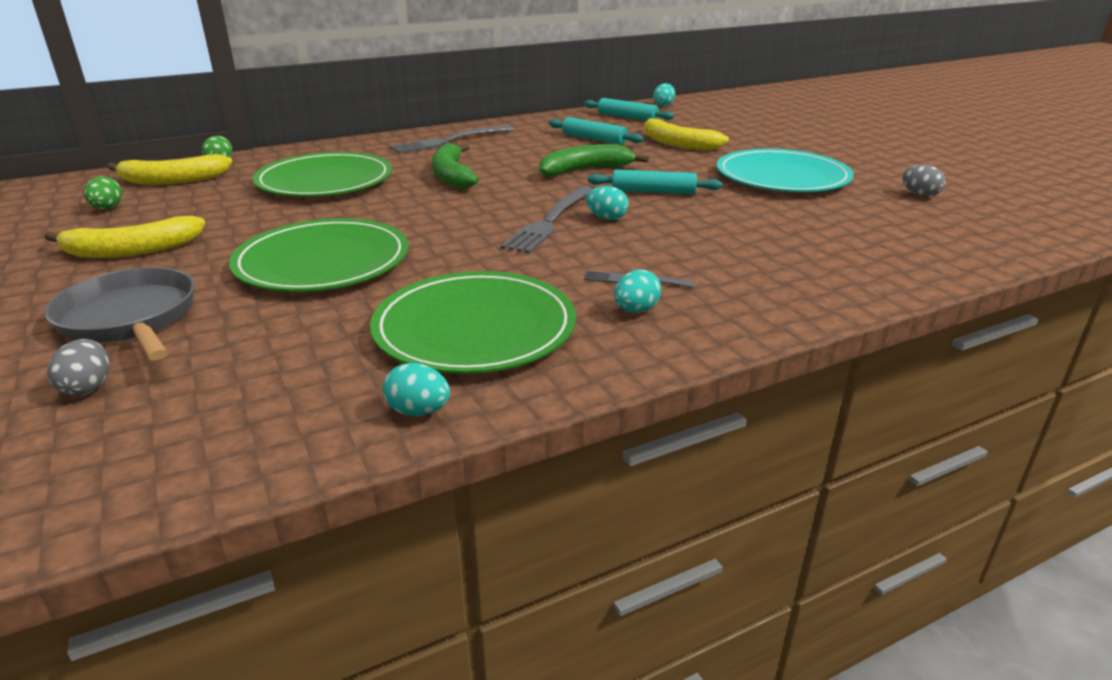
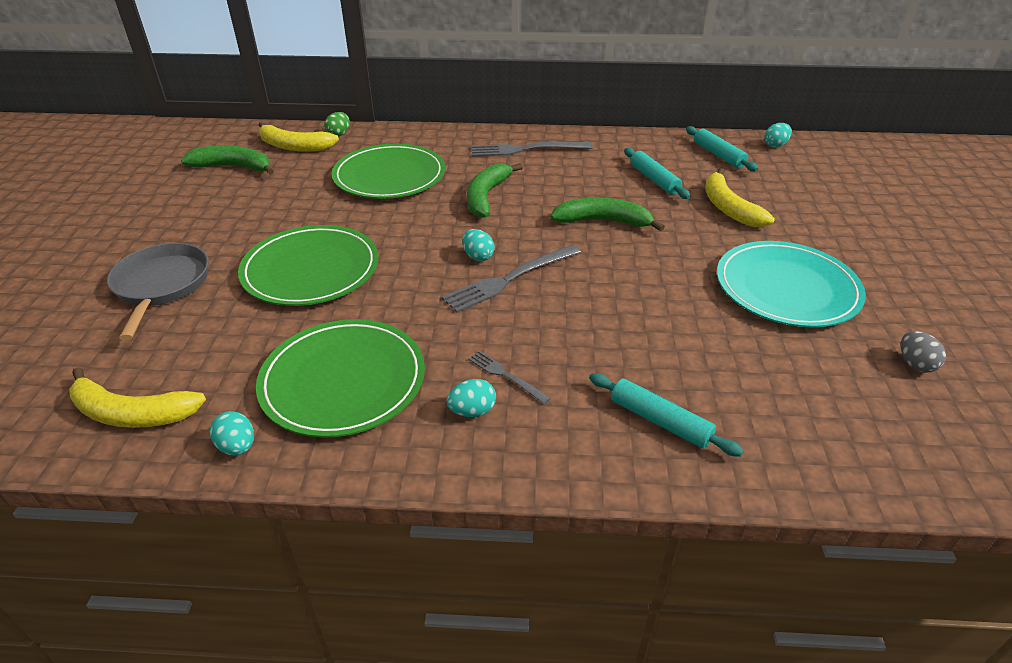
camera: 30 degrees right, 10 degrees up
(88, 387) = (95, 340): grey egg -> none
(107, 208) = (234, 167): green egg -> green banana
(132, 250) = (213, 217): yellow banana -> yellow banana (132, 413)
(606, 218) = (559, 291): turquoise egg -> turquoise egg (478, 256)
(653, 191) = (635, 269): turquoise rolling pin -> turquoise rolling pin (660, 421)

